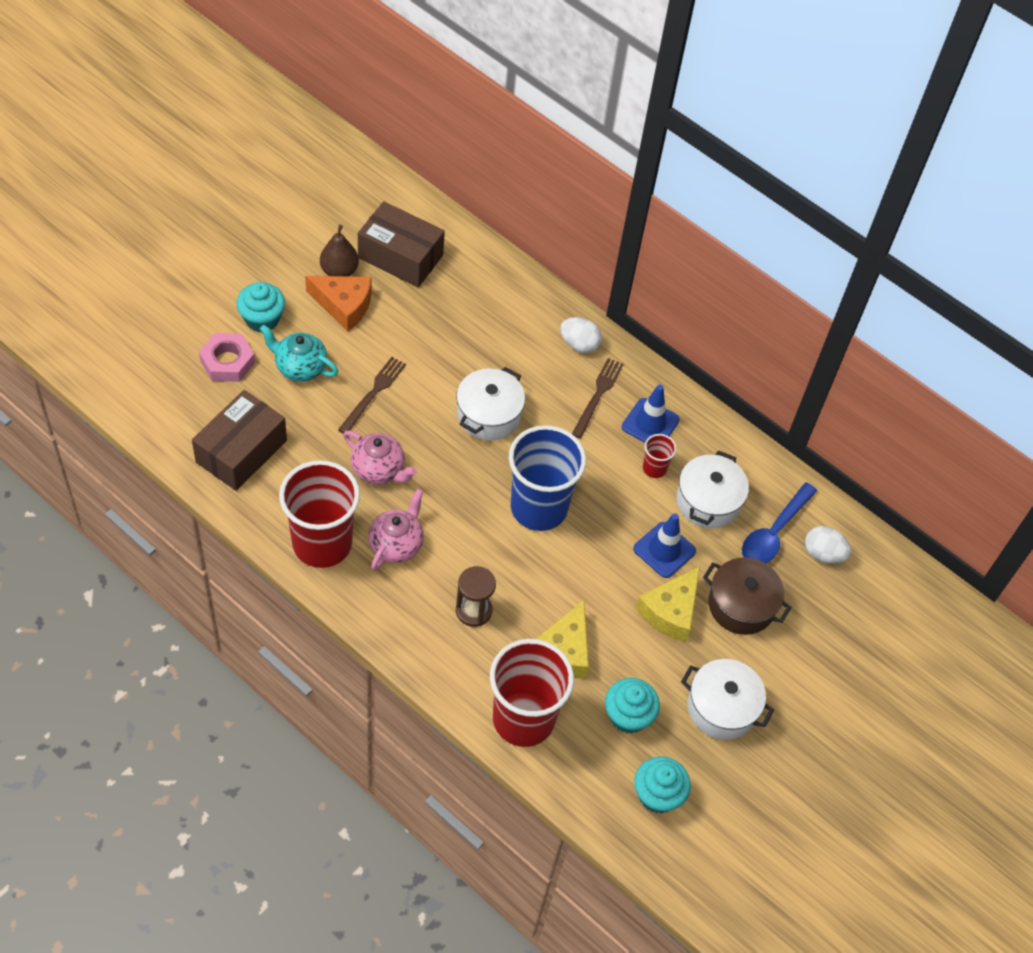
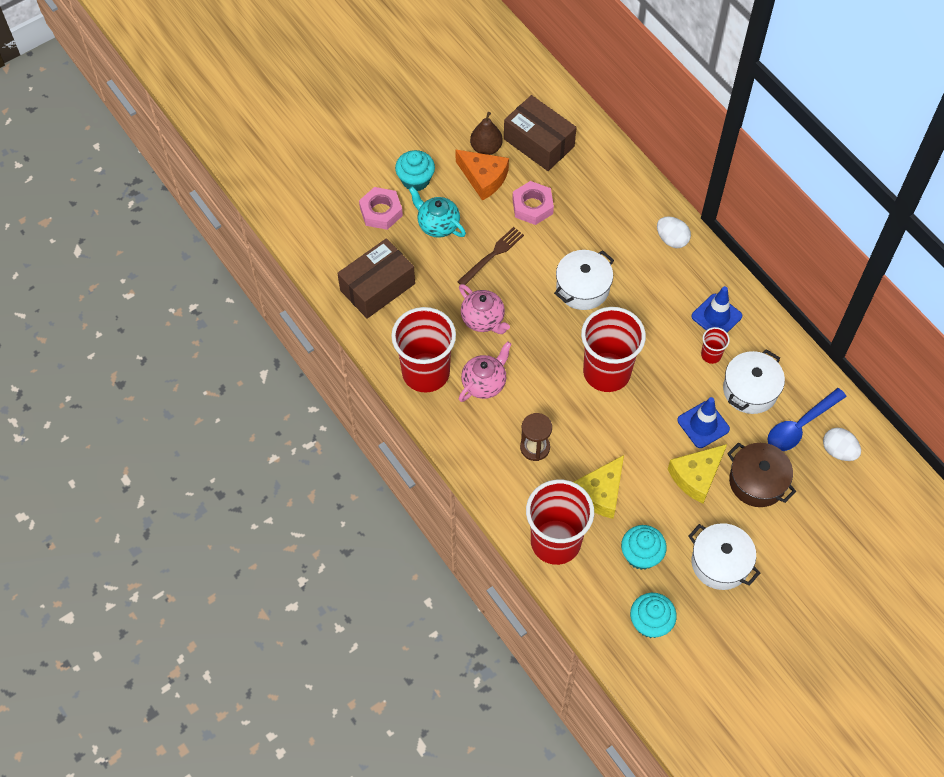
camera: 20 degrees right, 5 degrees up
(409, 330) = (532, 206): none -> pink nut
(539, 507) = (606, 372): blue cup -> red cup
(597, 395) = (677, 285): brown fork -> none

